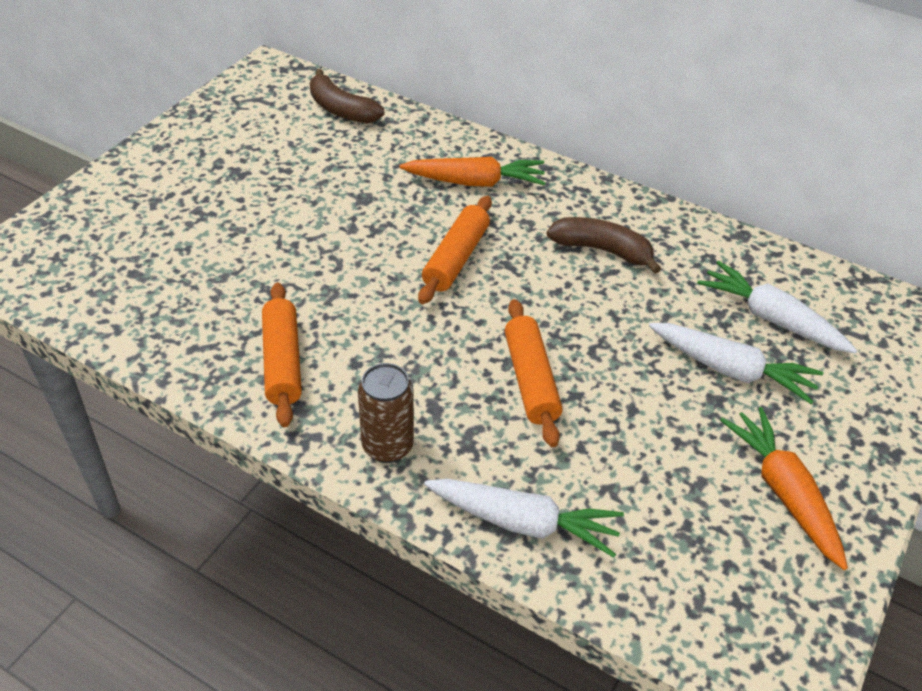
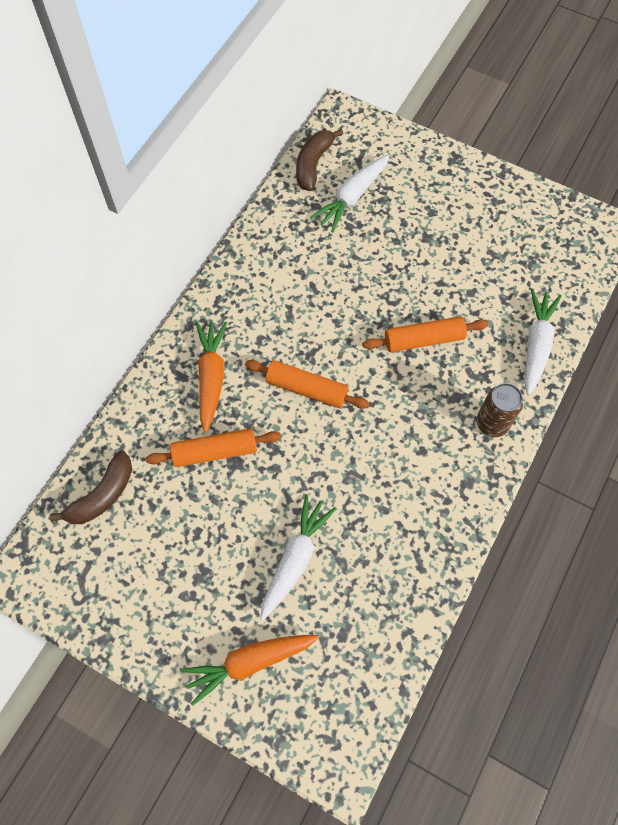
camera: 90 degrees left, 20 degrees up
(283, 362) = (427, 500): orange rolling pin -> orange rolling pin (215, 451)
(602, 250) = (290, 291): brown banana -> brown banana (313, 164)
(732, 370) = (401, 225): white carrot -> white carrot (295, 558)
(783, 491) = (491, 213): orange carrot -> orange carrot (249, 663)

